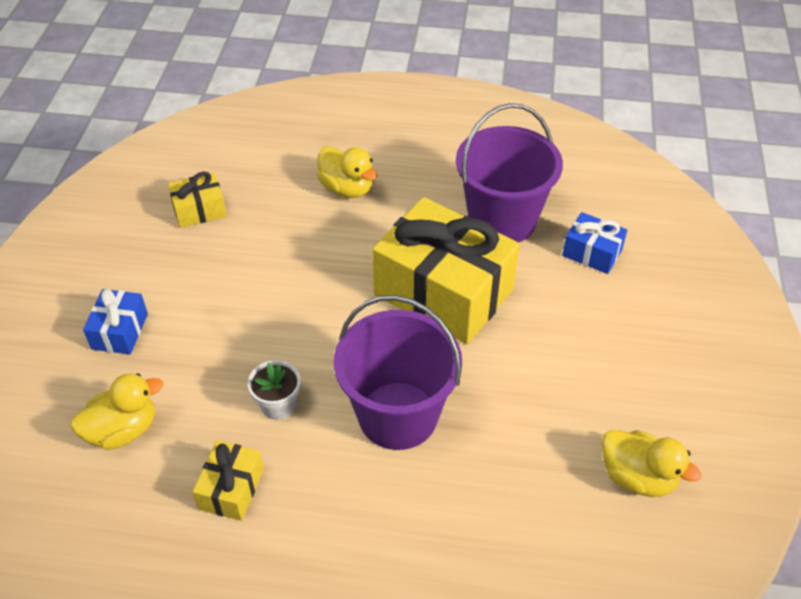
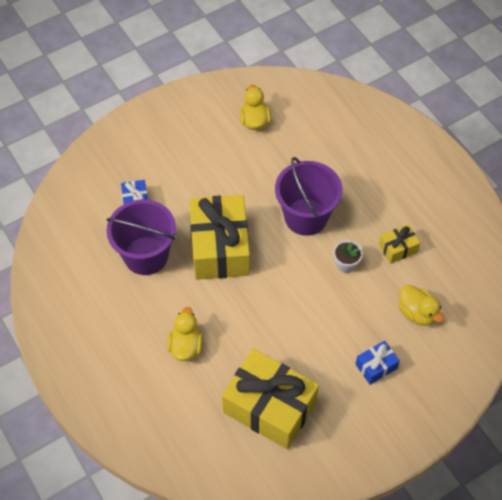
camera: 130 degrees left, 10 degrees up
(123, 430) = (417, 313): yellow duck -> yellow duck turned 150 degrees counterclockwise
(199, 210) = (269, 407): yellow gift -> yellow gift, size x2.20

